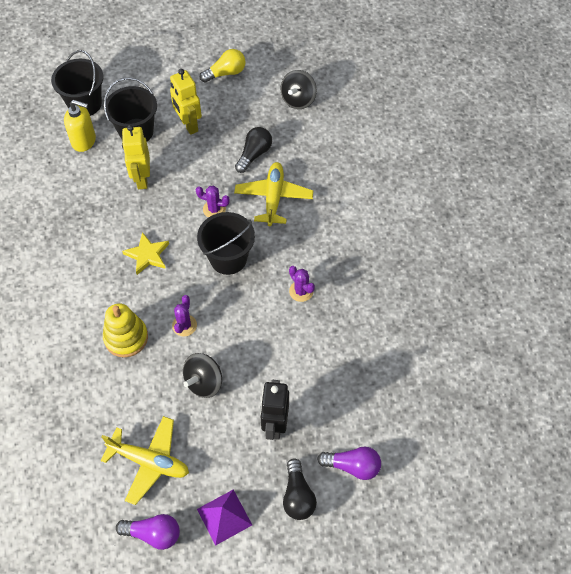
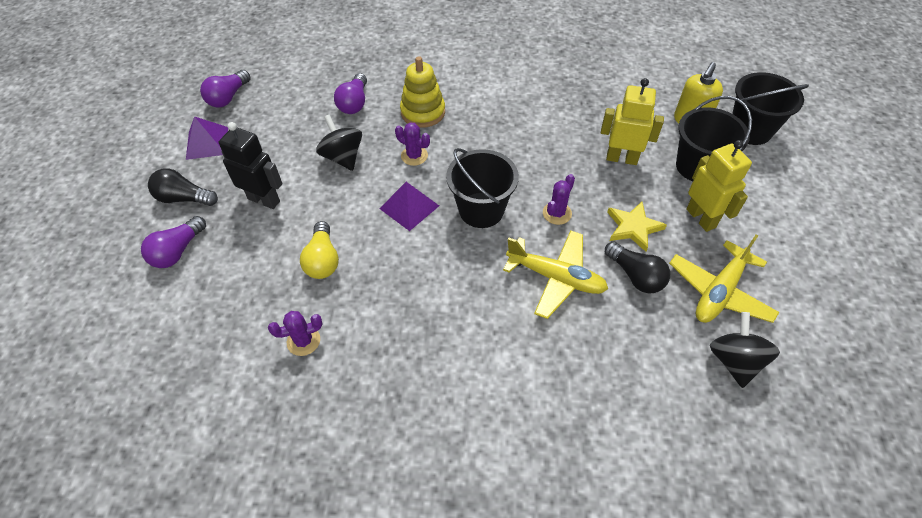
camera: 110 degrees right, 5 degrees down
(129, 403) = (354, 103): none -> purple light bulb
(147, 255) = (514, 144): yellow star -> yellow star (633, 227)
(149, 462) = (291, 106): yellow plane -> yellow plane (719, 291)
(188, 125) = (701, 218): yellow robot -> yellow robot turned 75 degrees clockwise
(226, 73) = (798, 281): yellow light bulb -> yellow light bulb (323, 260)
(243, 309) = (409, 207): none -> purple pyramid
(298, 100) = (734, 361): black spinning top -> black spinning top turned 45 degrees clockwise
(301, 291) = (406, 267): purple cactus -> purple cactus (303, 341)

